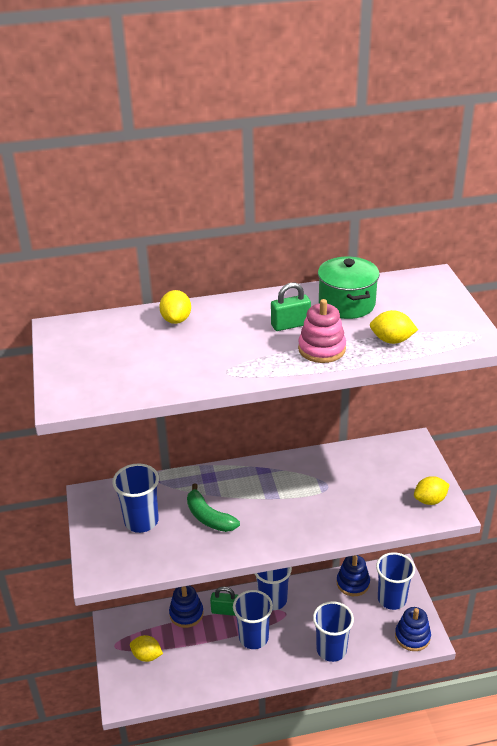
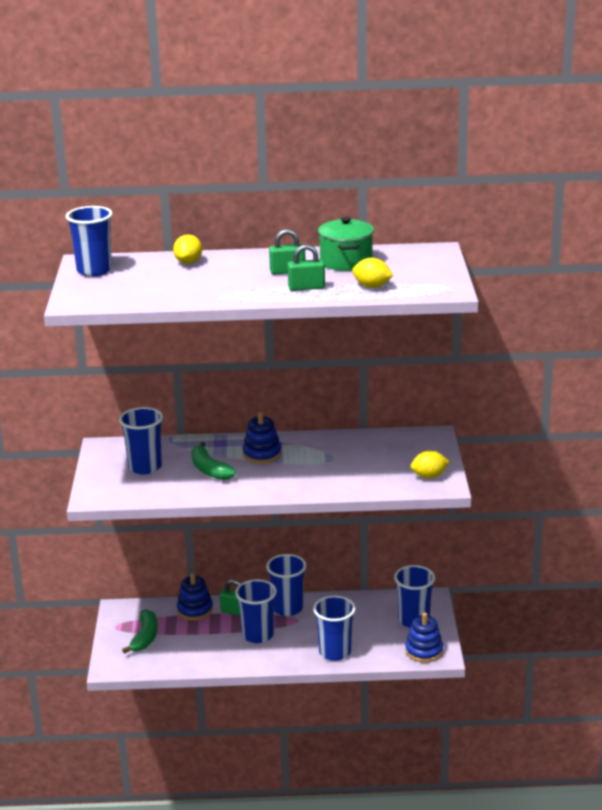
camera: 10 degrees right, 10 degrees down
(74, 342) = (94, 270): none -> blue cup
(147, 656) = (145, 637): yellow lemon -> green banana
(322, 349) = (306, 287): pink stacking toy -> green padlock
(353, 583) = (377, 604): blue stacking toy -> blue stacking toy (262, 454)

